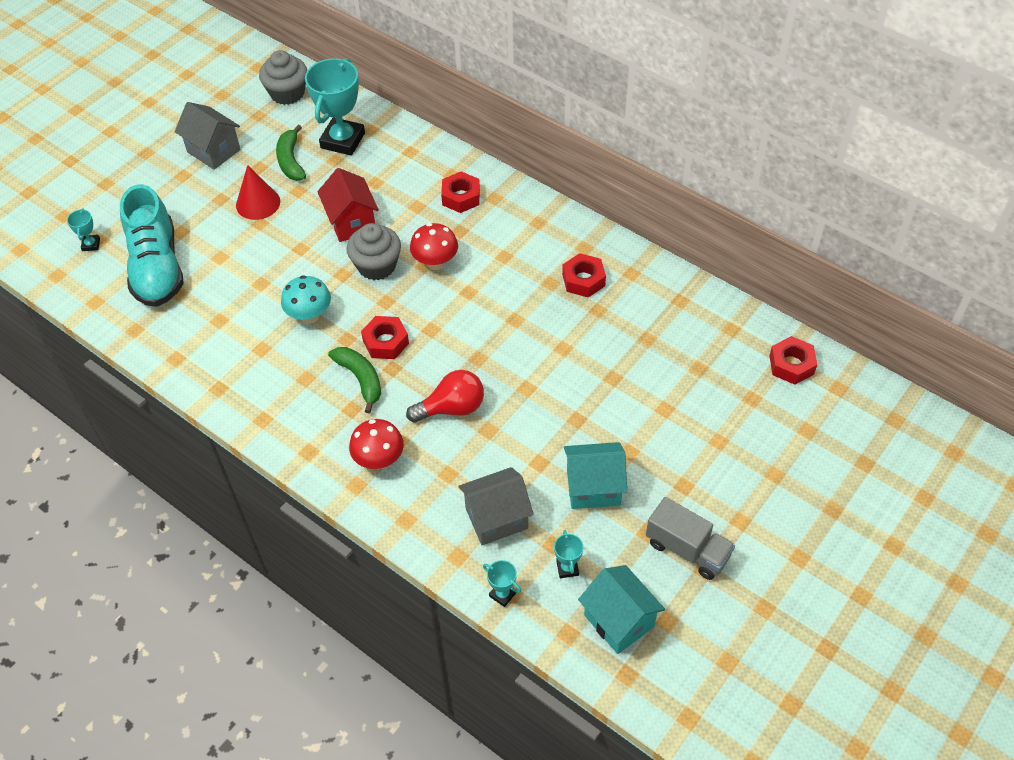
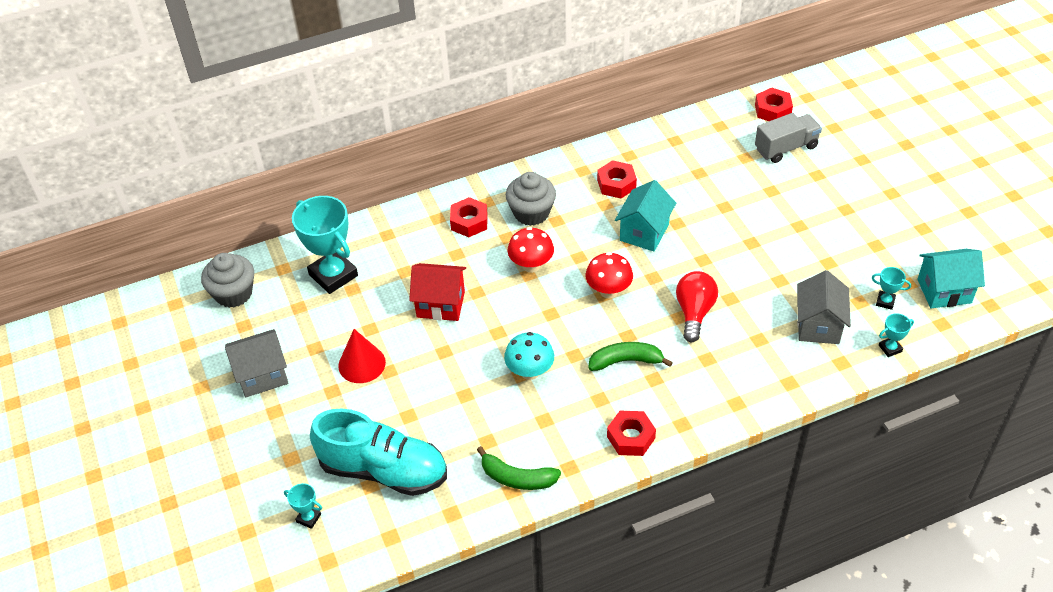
camera: 60 degrees left, 5 degrees down
(291, 161) = (327, 321): green banana -> green banana (517, 478)
(376, 266) = (505, 305): grey cupcake -> grey cupcake (531, 213)
(379, 460) = (719, 378): red mushroom -> red mushroom (608, 291)
(386, 342) = (596, 330): red nut -> red nut (631, 437)
(593, 487) = (820, 258): turquoise house -> turquoise house (644, 232)
(687, 549) = (902, 230): grey truck -> grey truck (786, 148)

